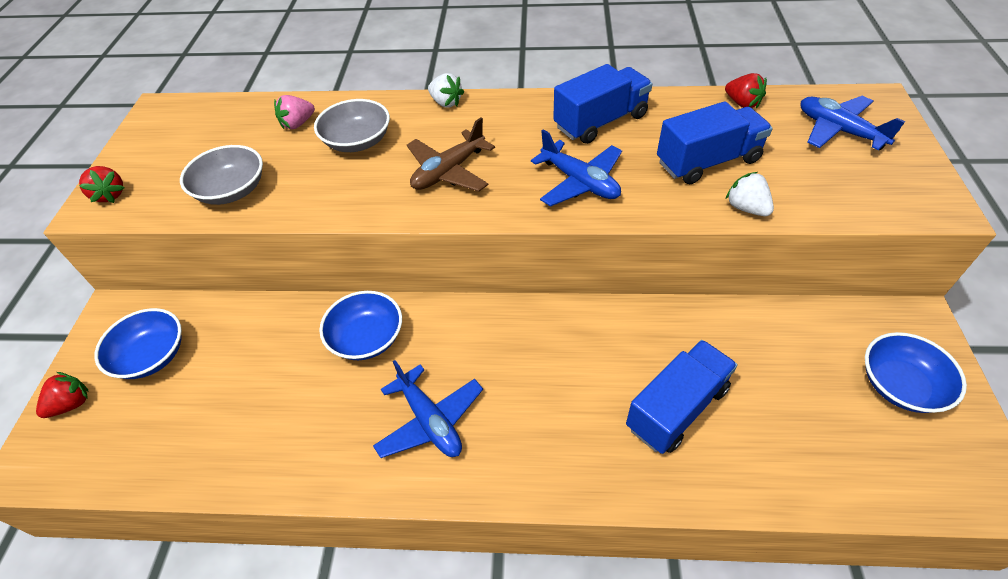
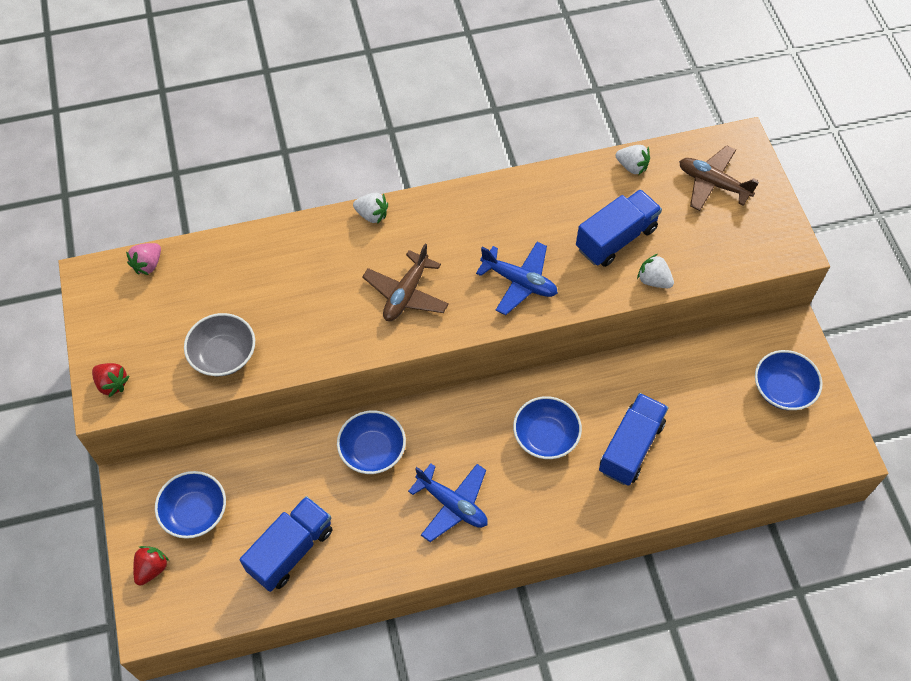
camera: 20 degrees left, 10 degrees up
(298, 124) = (243, 268): pink strawberry -> pink strawberry (148, 264)
(357, 141) = (310, 277): grey bowl -> none
(571, 369) = (545, 436): none -> blue bowl
(600, 122) = (518, 211): blue truck -> blue truck (291, 550)
(742, 103) = (632, 166): red strawberry -> white strawberry
(839, 131) = (713, 183): blue plane -> brown plane

